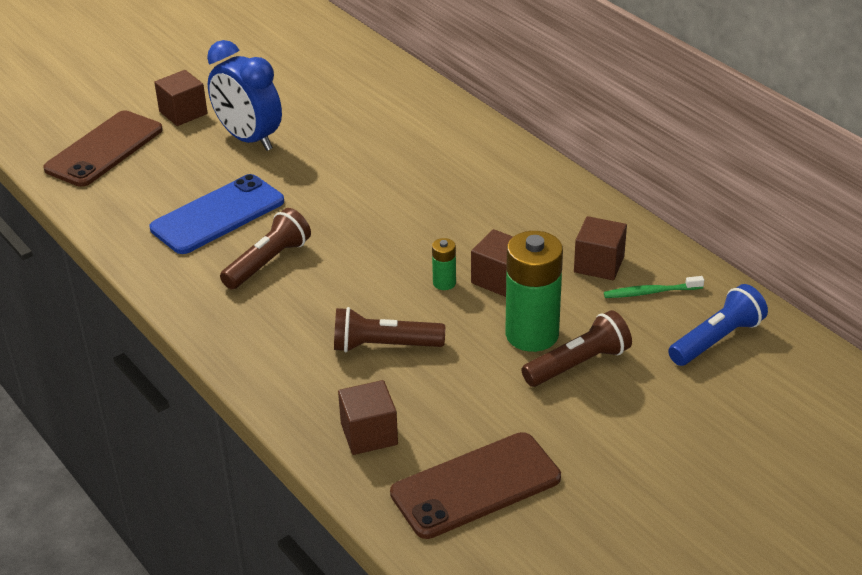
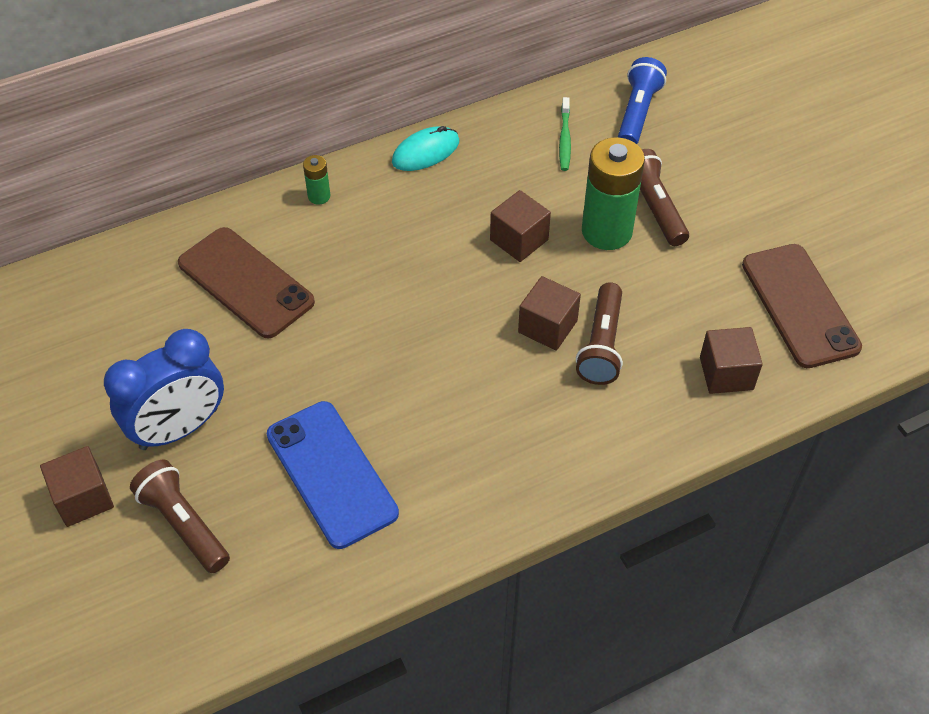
camera: 80 degrees left, 15 degrees up
(104, 149) = (133, 598): brown phone -> brown phone (245, 283)
(268, 262) = (438, 430): brown flashlight -> brown flashlight (184, 524)
(444, 283) = (514, 283): green battery -> green battery (319, 196)
(591, 208) = (425, 152): none -> turquoise mouse
(599, 264) = (515, 164): brown cube -> brown cube (547, 326)
(717, 340) = (637, 113): blue flashlight -> blue flashlight turned 45 degrees clockwise

